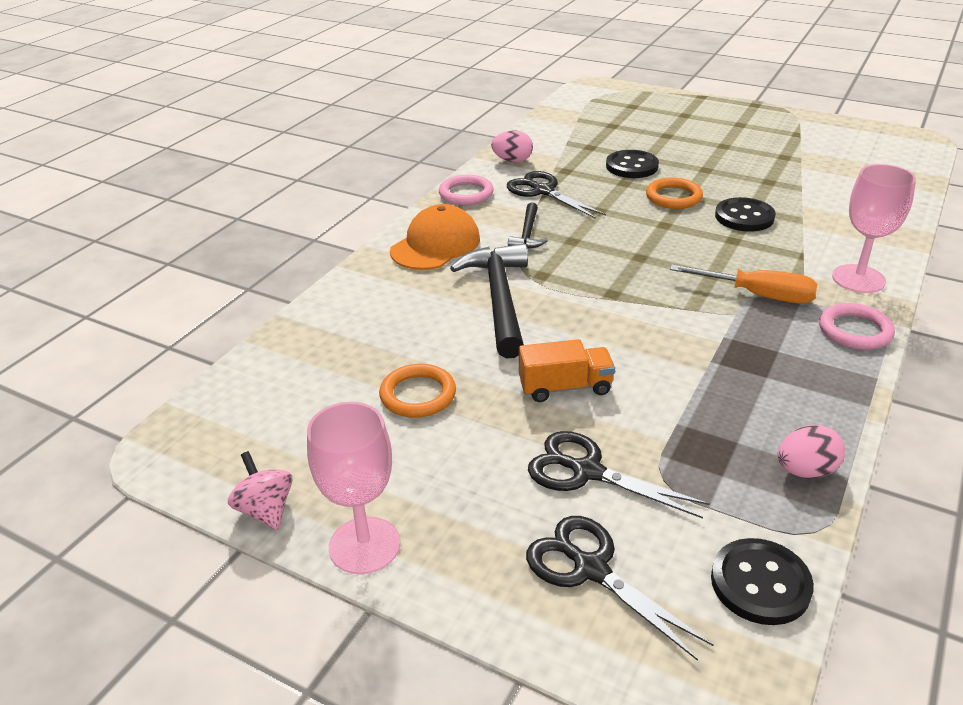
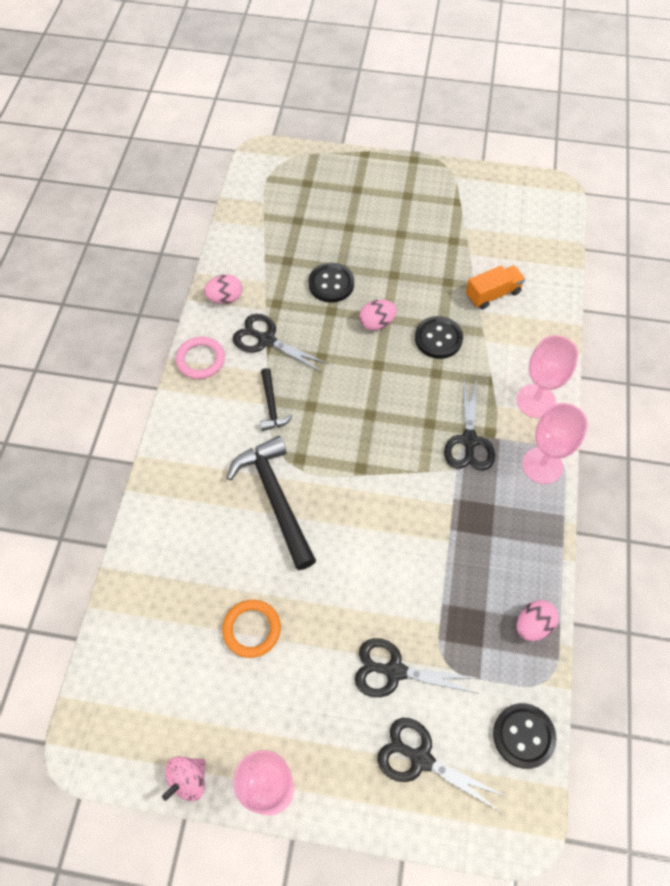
camera: 20 degrees left, 25 degrees up
(266, 510) = (188, 779): pink spinning top -> pink spinning top turned 90 degrees counterclockwise
(435, 245) = (200, 440): orange cap -> none
(565, 387) = (355, 589): orange truck -> orange truck (492, 294)
(673, 197) = (376, 323): orange ring -> pink egg
(759, 295) = (469, 441): orange screwdriver -> black scissors
(855, 331) = (542, 465): pink ring -> pink goblet

